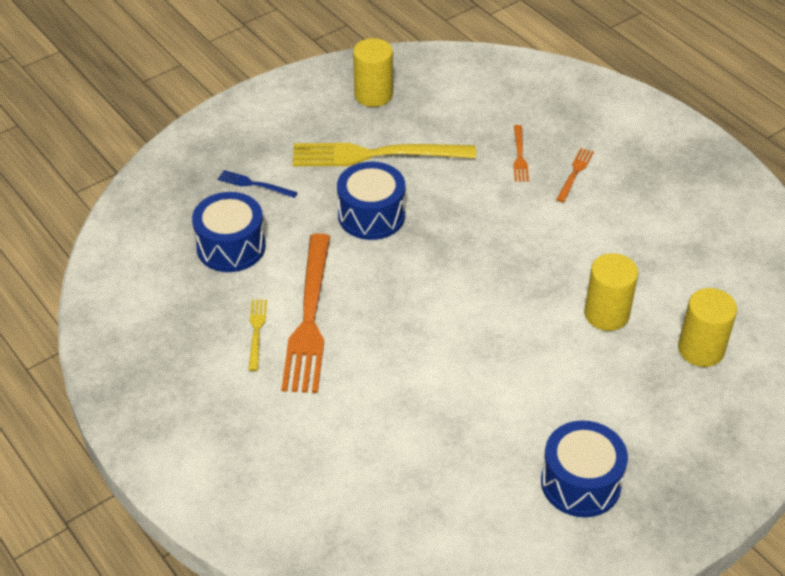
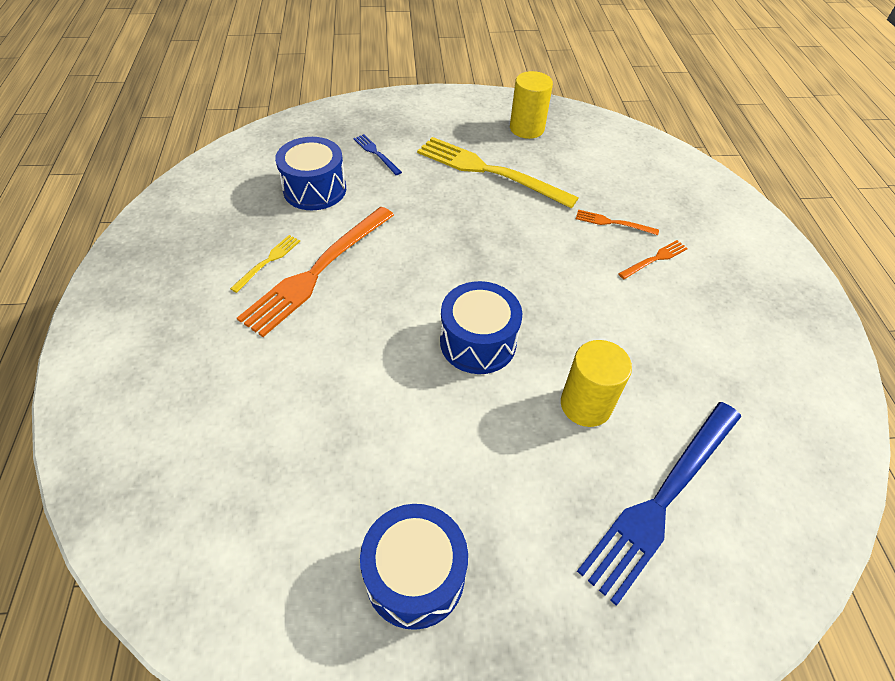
camera: 30 degrees right, 5 degrees up
(371, 215) = (443, 215): blue drum -> blue drum (478, 342)
(519, 156) = (613, 223): orange fork -> orange fork turned 75 degrees clockwise
(701, 349) = (662, 498): yellow cylinder -> blue fork

